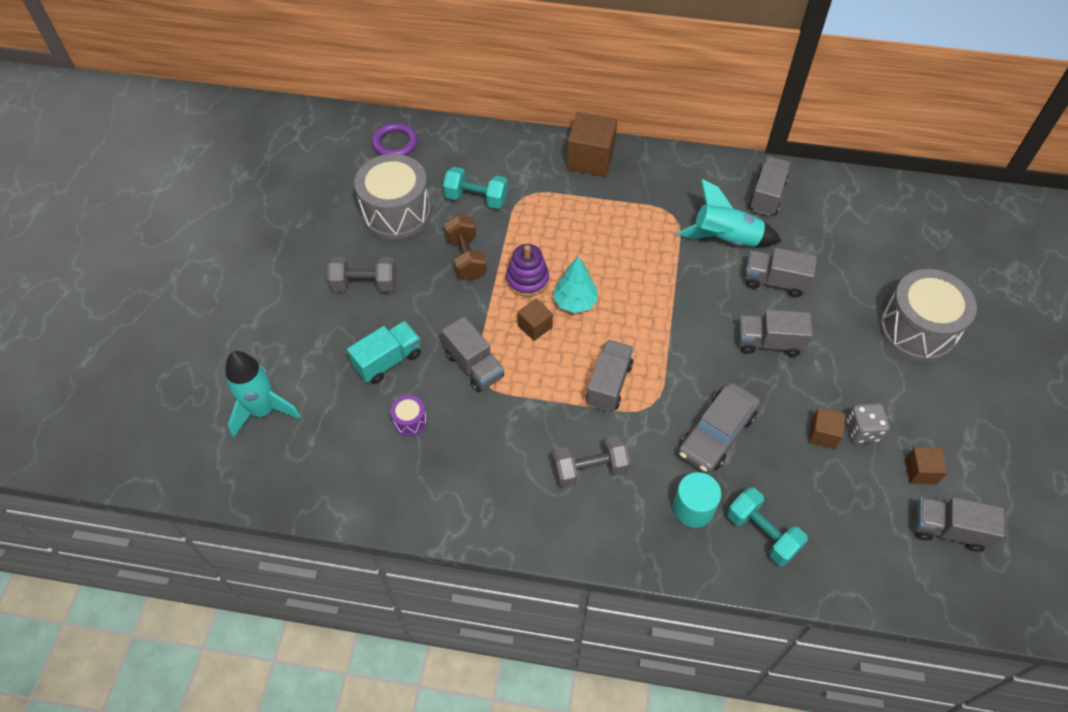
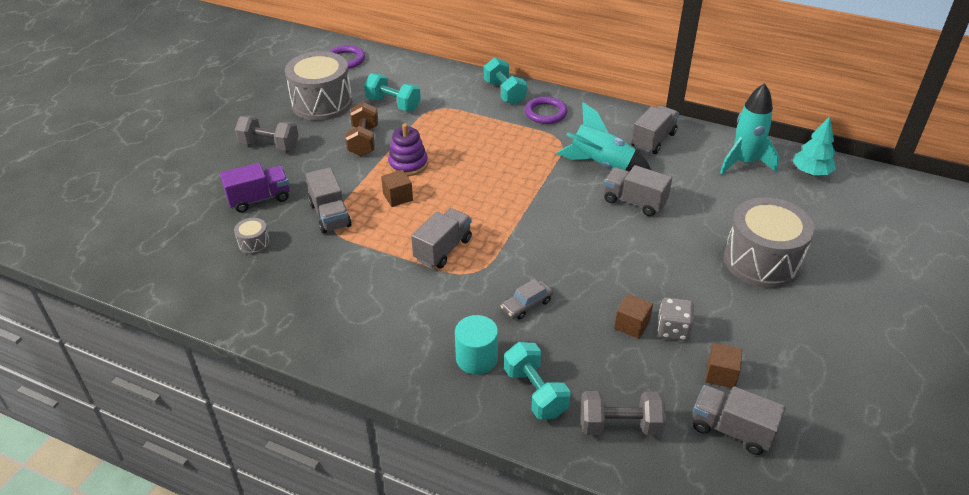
camera: 15 degrees right, 15 degrees down
(263, 410) = (137, 214): turquoise rocket -> turquoise rocket (744, 162)
(388, 360) = (259, 199): turquoise truck -> purple truck
(410, 421) = (254, 243): purple drum -> grey drum
(575, 302) = (442, 186): turquoise tree -> turquoise tree (811, 172)
(589, 469) = (393, 309): grey dumbbell -> grey dumbbell (620, 425)
(590, 159) = (504, 92): brown cube -> turquoise dumbbell
(644, 179) = (545, 113): none -> purple ring
(716, 433) = (526, 305): grey car -> grey car, size x0.55
(769, 342) = (609, 245): grey truck -> none

